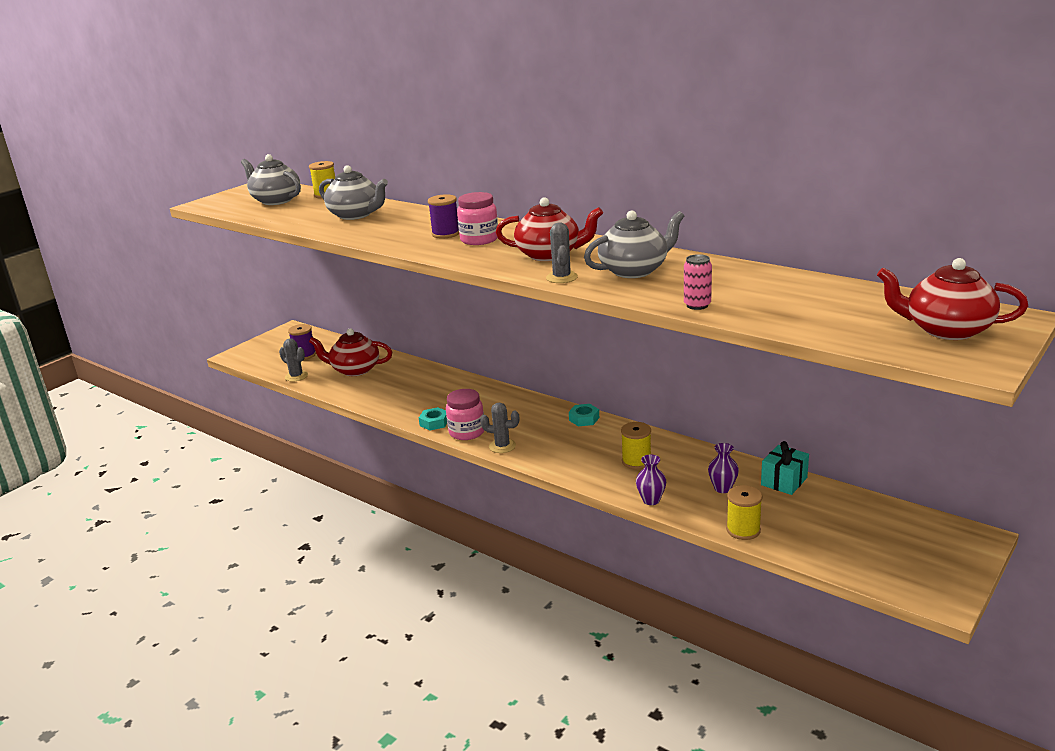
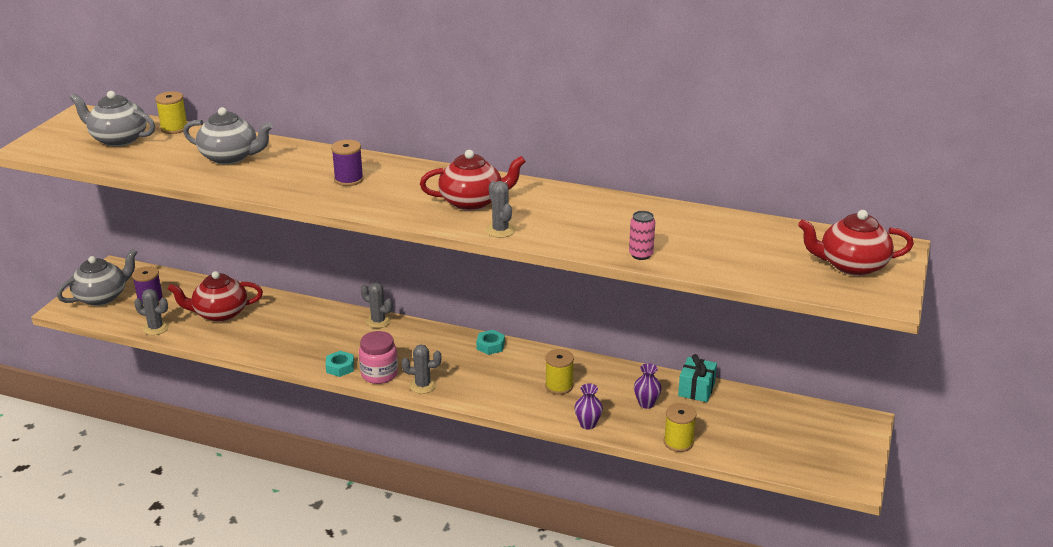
camera: 20 degrees left, 5 degrees up
(479, 240) = (389, 186): pink jar -> none
(488, 388) = (378, 321): none -> grey cactus
(634, 270) = (564, 217): grey teapot -> grey teapot (102, 297)

